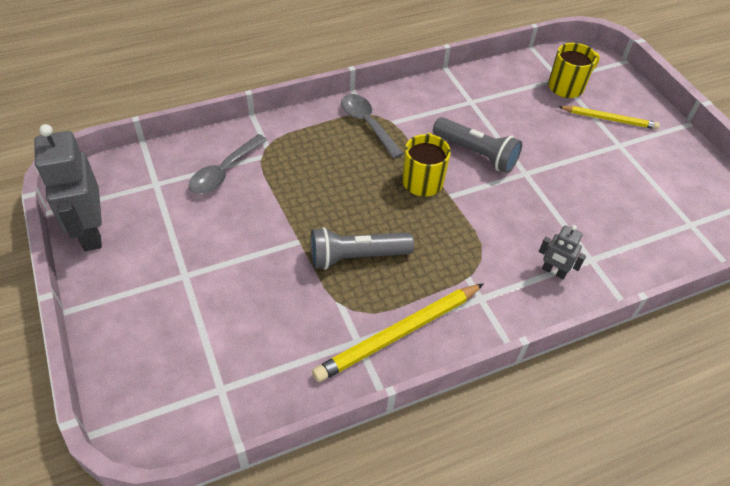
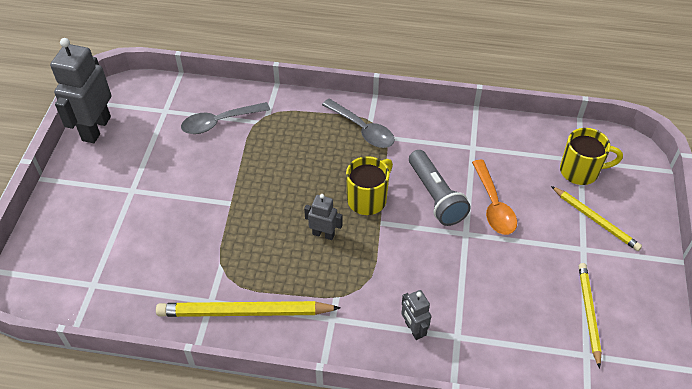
camera: 35 degrees right, 0 degrees up
(356, 257) = (263, 236): grey flashlight -> none
(367, 124) = (362, 130): grey spoon -> grey spoon turned 135 degrees clockwise
(410, 228) = (323, 234): none -> grey robot
(527, 141) = (493, 205): none -> orange spoon
(665, 192) = (589, 313): none -> yellow pencil

